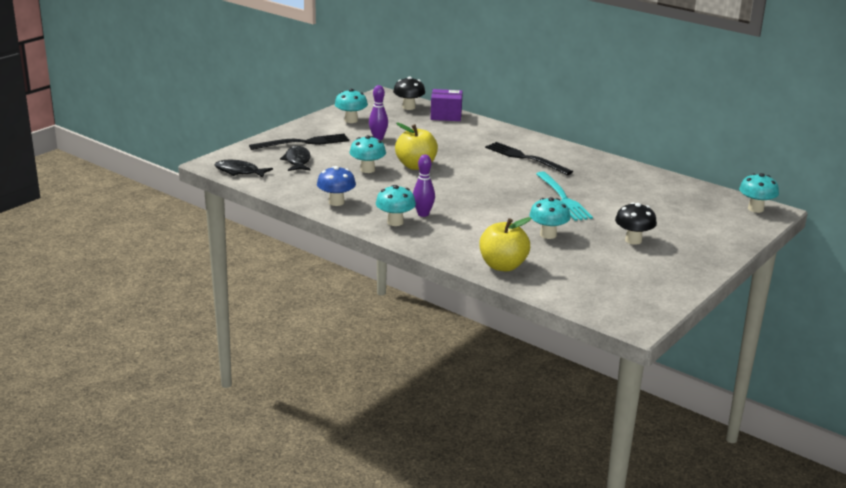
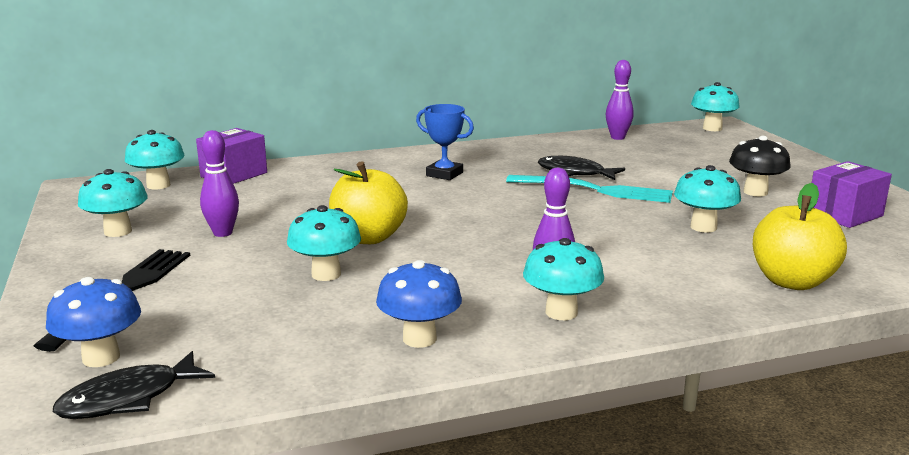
camera: 55 degrees left, 5 degrees down
(257, 158) = (101, 357): none -> blue mushroom
(297, 161) = (188, 321): black fish -> black fish (575, 173)
(409, 107) = (158, 185): black mushroom -> turquoise mushroom
(525, 158) = (444, 174): black fork -> blue trophy
(633, 270) = (844, 214): none -> purple box
(676, 185) = (617, 137): none -> purple bowling pin

